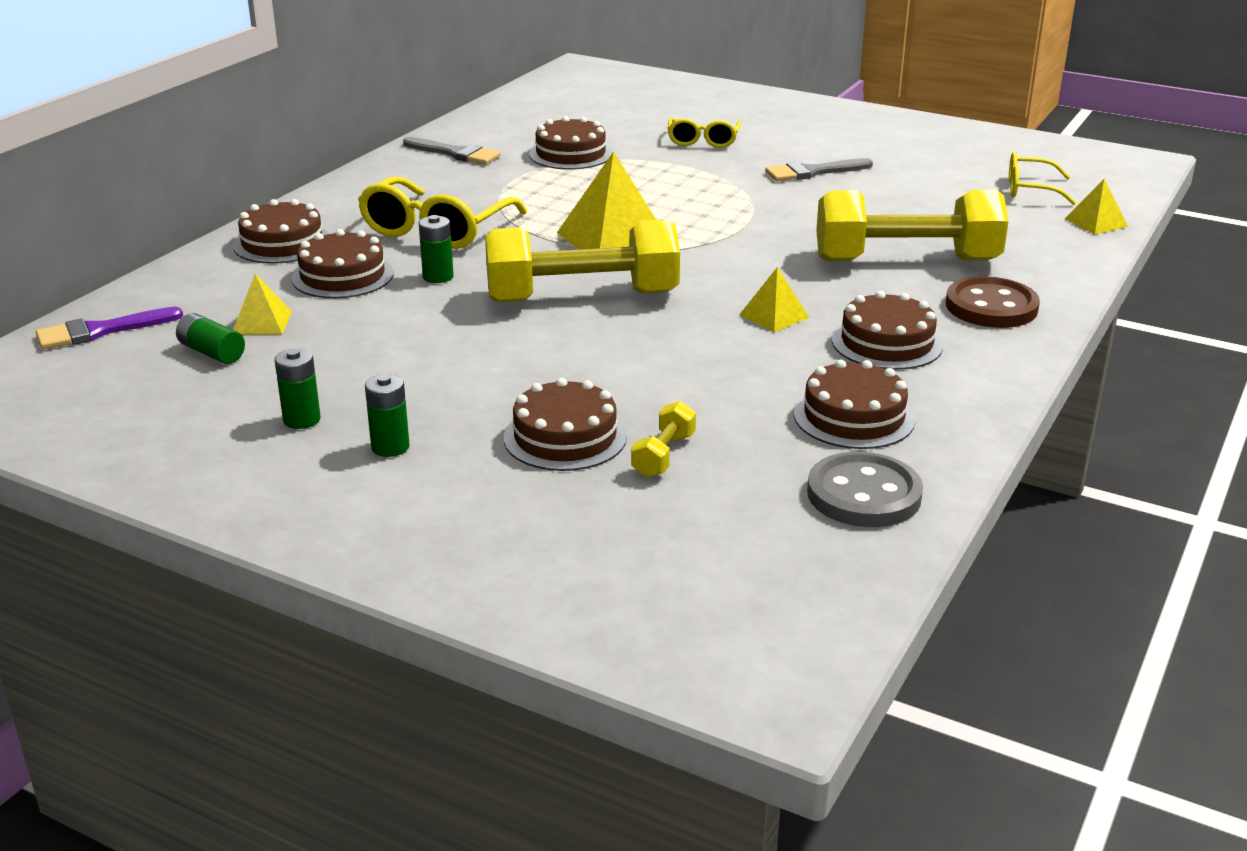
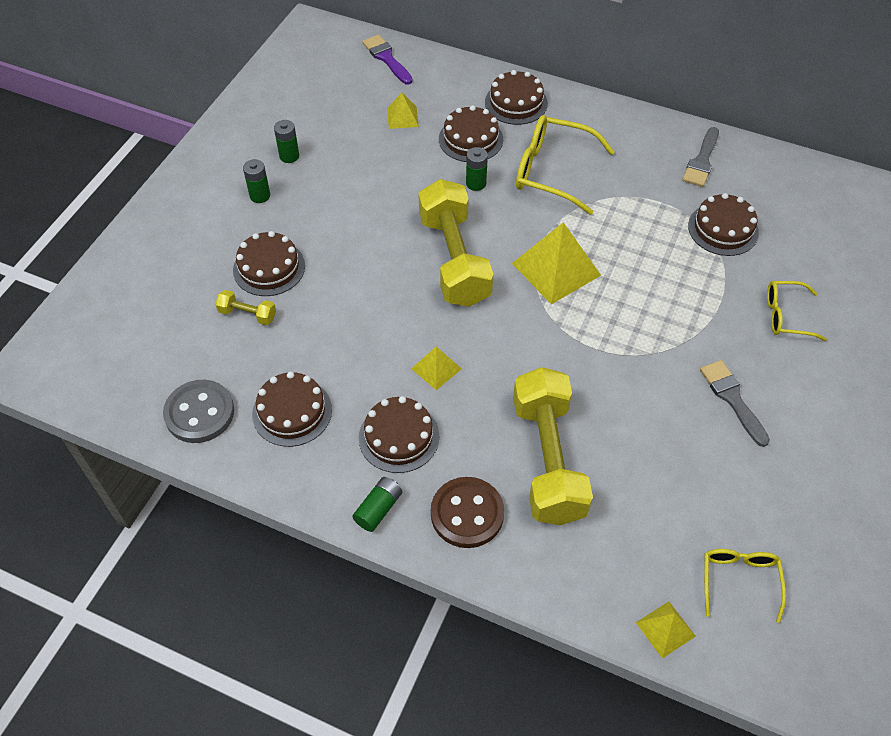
camera: 85 degrees right, 25 degrees up
(212, 353) = (363, 106): green battery -> green battery (378, 509)

